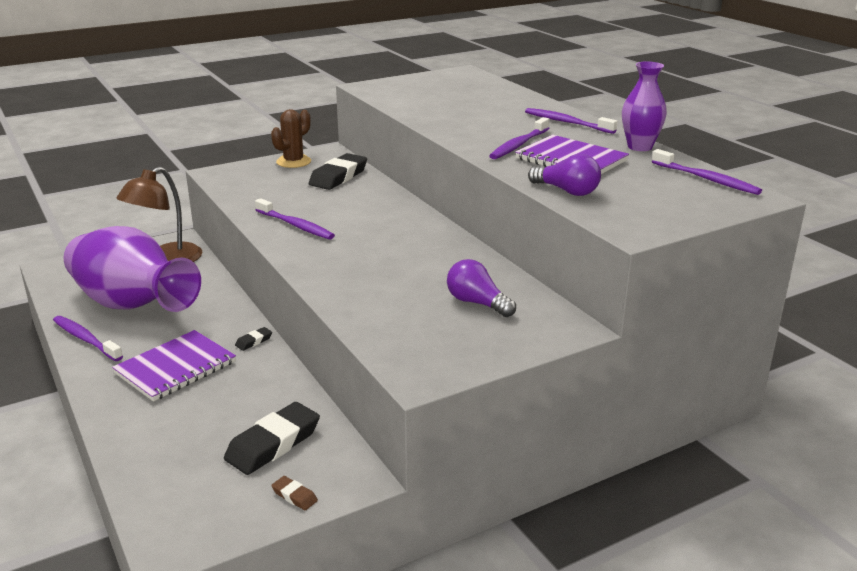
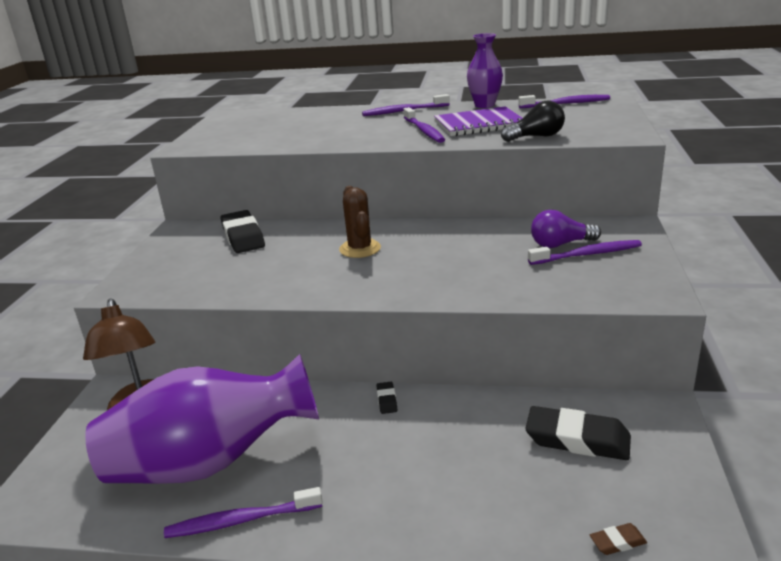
camera: 50 degrees left, 0 degrees up
(175, 368) = (382, 465): purple notebook -> none
(273, 444) = (577, 439): black eraser -> black eraser turned 60 degrees counterclockwise
(293, 162) = (170, 248): brown cactus -> brown cactus (360, 249)
(294, 496) = (668, 450): brown eraser -> brown eraser (617, 542)
(295, 225) = (314, 280): purple toothbrush -> purple toothbrush (587, 254)
(566, 191) = (536, 137): purple light bulb -> black light bulb

